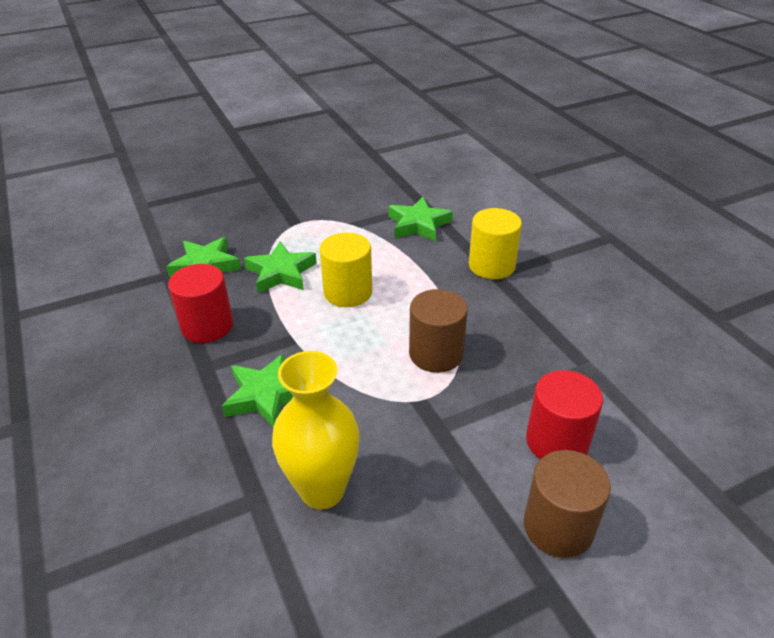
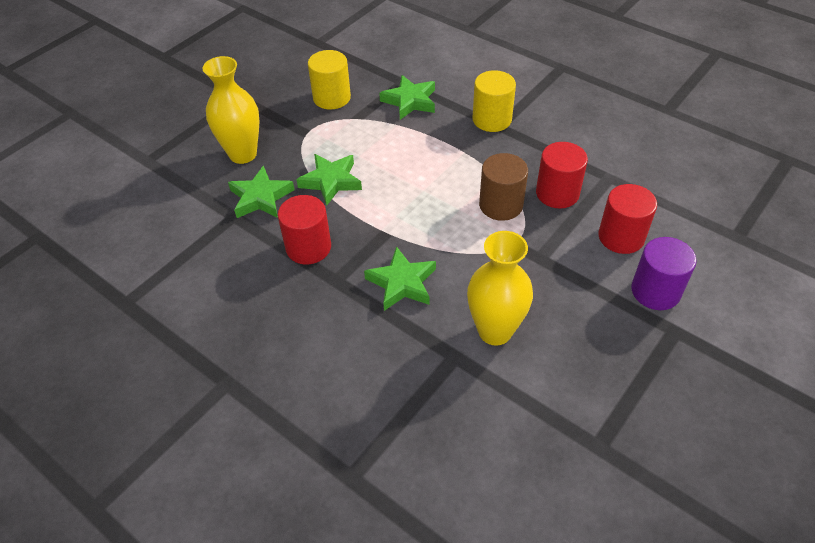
camera: 25 degrees left, 10 degrees up
(224, 224) = (243, 154): none -> yellow vase
(348, 292) = (398, 179): yellow cylinder -> yellow cylinder (332, 98)
(511, 364) = (557, 193): none -> red cylinder
(558, 526) = (655, 291): brown cylinder -> purple cylinder

